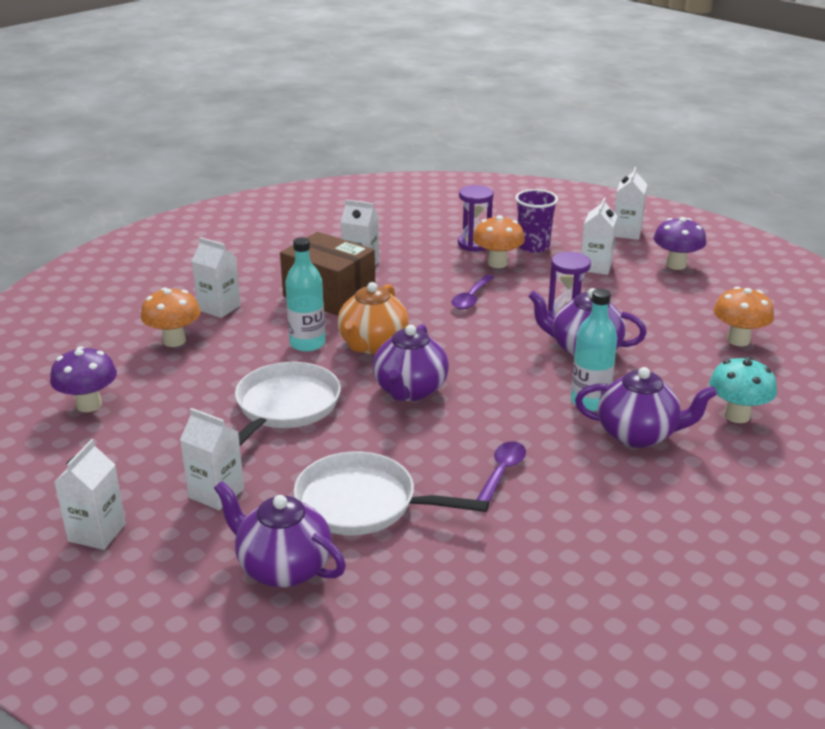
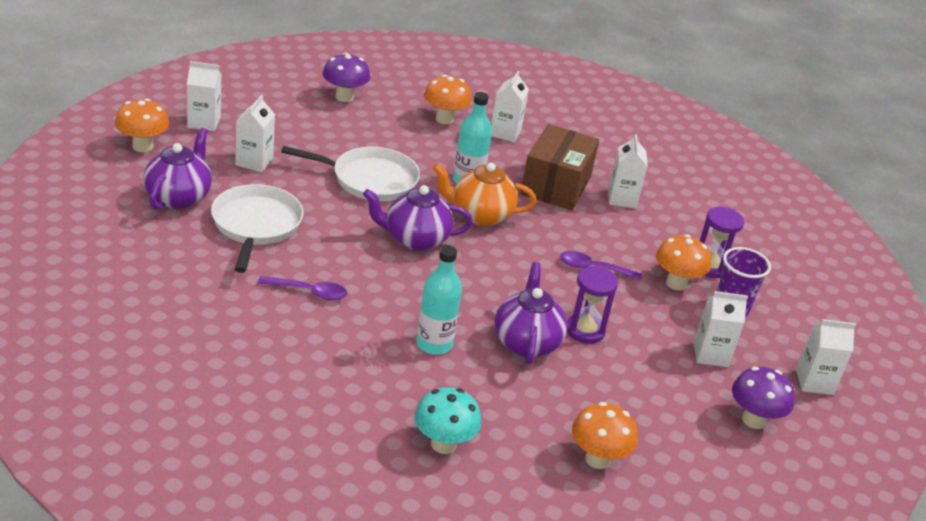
camera: 70 degrees right, 5 degrees up
(137, 599) = (142, 146): none -> orange mushroom
(638, 435) = (389, 373): purple teapot -> none

